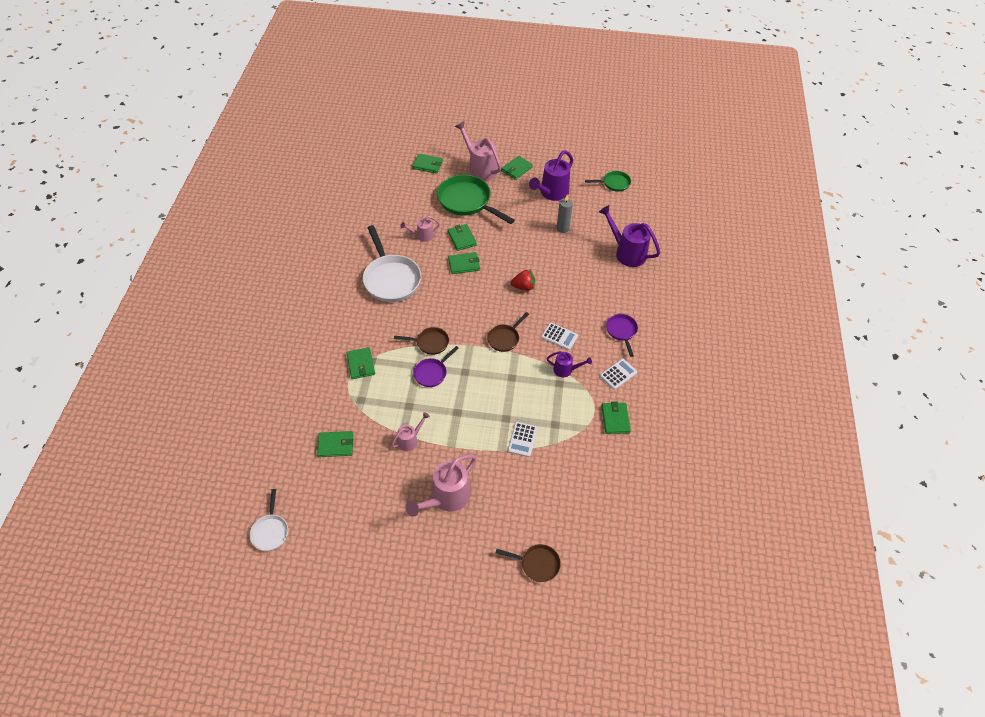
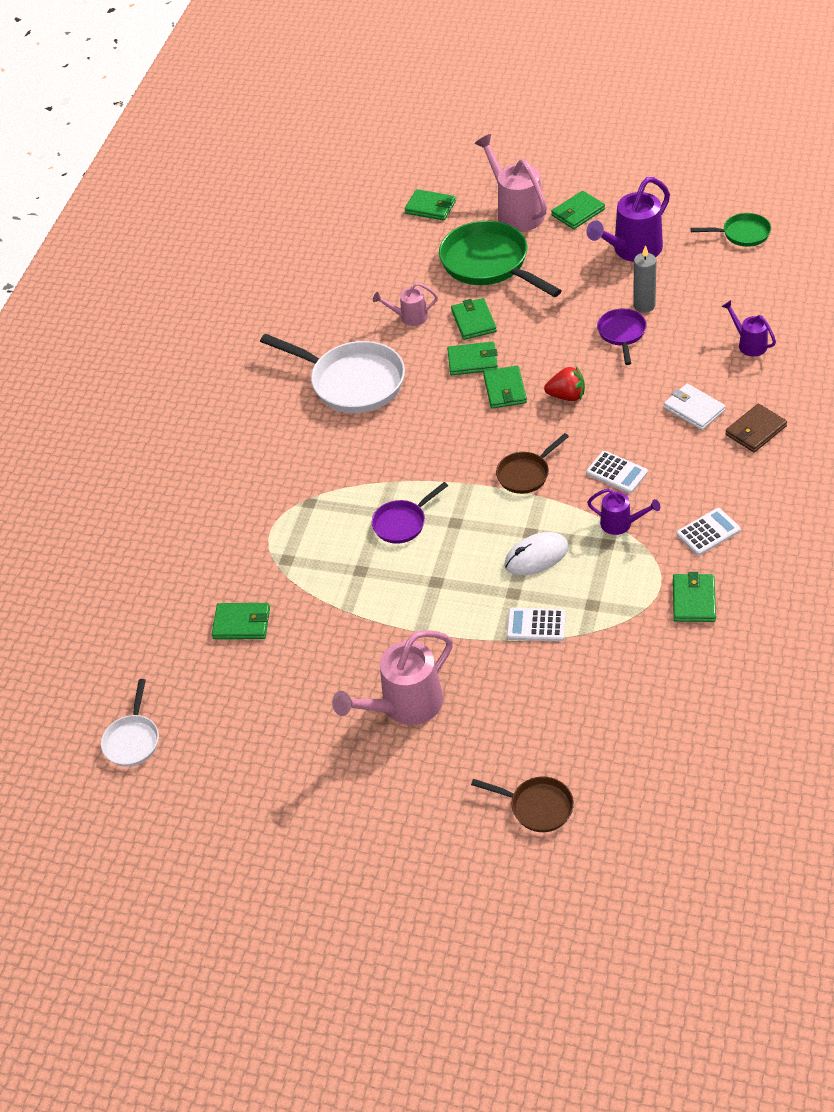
camera: 15 degrees right, 5 degrees down
(361, 364) = (292, 508): green wallet -> green wallet (505, 389)
(391, 279) = (352, 382): white pan -> white pan turned 45 degrees counterclockwise
(410, 440) = (357, 620): pink watering can -> none
(430, 343) = (404, 478): brown pan -> none
(517, 393) = (536, 556): none -> white mouse
(522, 439) = (536, 625): white calculator -> white calculator turned 75 degrees clockwise
(600, 294) = (694, 409): none -> white wallet
(621, 331) = (723, 467): purple pan -> purple pan (622, 334)
(626, 252) = (749, 344): purple watering can -> purple watering can, size x0.55
(637, 307) = (755, 430): none -> brown wallet

